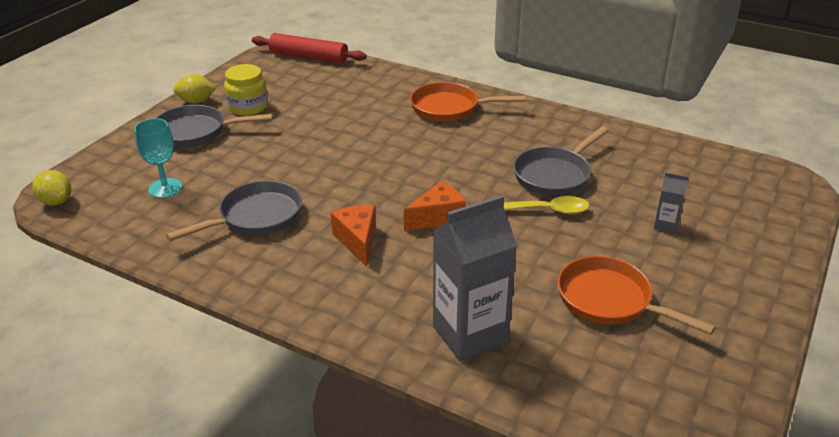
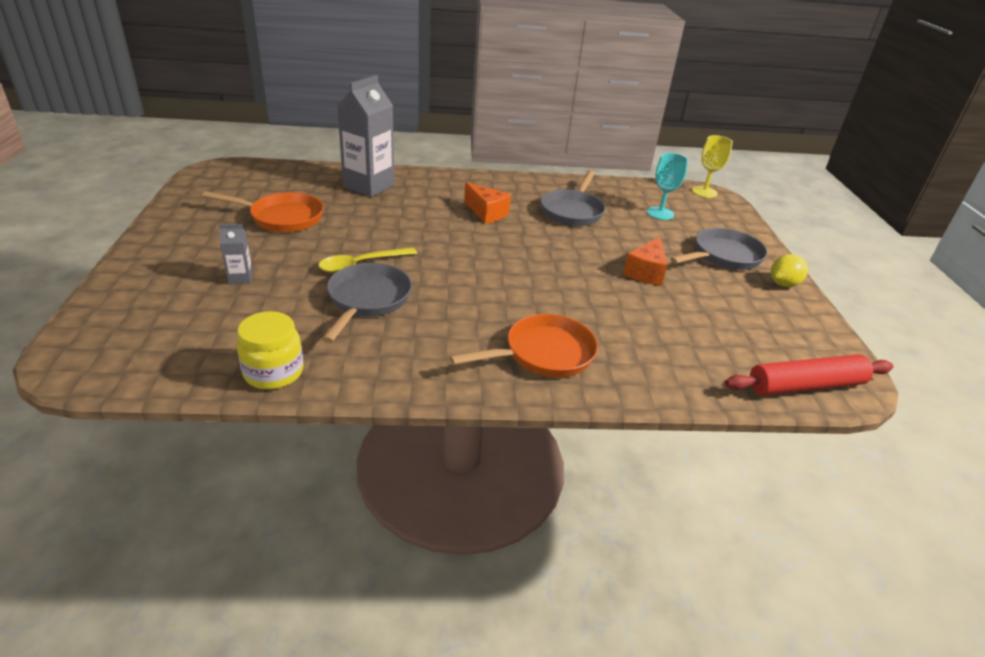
camera: 145 degrees right, 0 degrees up
(56, 201) = (704, 192): yellow lemon -> yellow goblet
(248, 107) = (732, 291): yellow jar -> yellow jar (273, 372)
(438, 218) = (445, 239): orange cheese -> orange cheese (646, 272)

